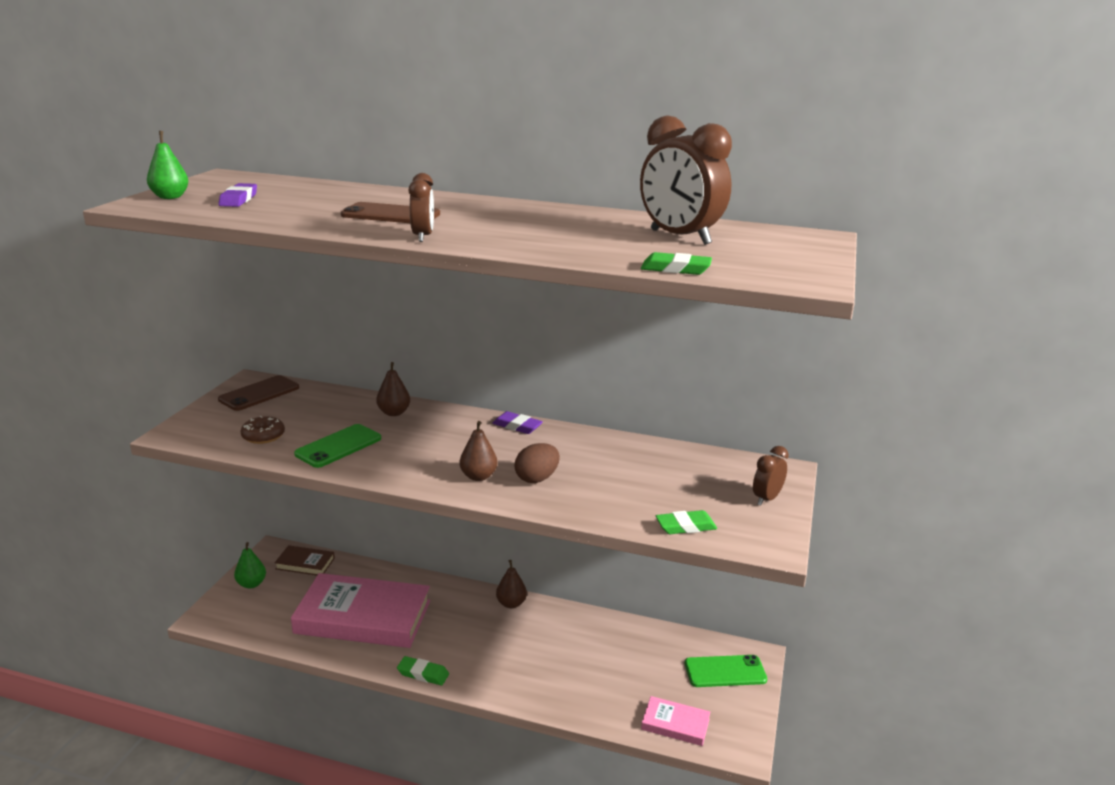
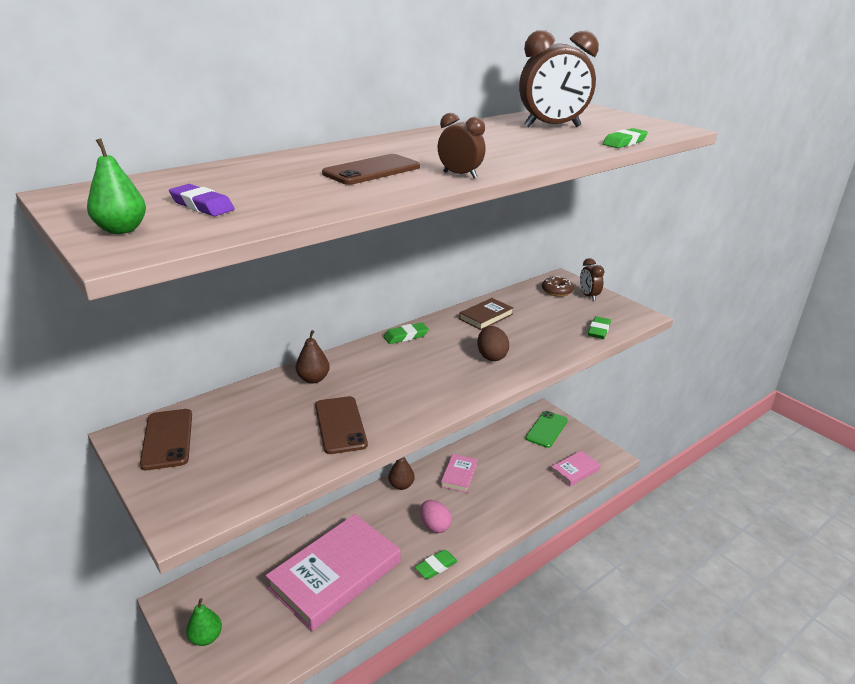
camera: 55 degrees left, 5 degrees up
(263, 436) = (266, 461): brown donut -> brown donut (557, 291)
(305, 564) = (219, 585): brown book -> brown book (486, 317)
(338, 446) = (340, 425): green phone -> brown phone
(476, 650) = (435, 526): none -> pink egg
(478, 476) = (464, 377): brown pear -> none
(517, 426) = (406, 336): purple eraser -> green eraser
(567, 635) = (459, 475): none -> pink book

